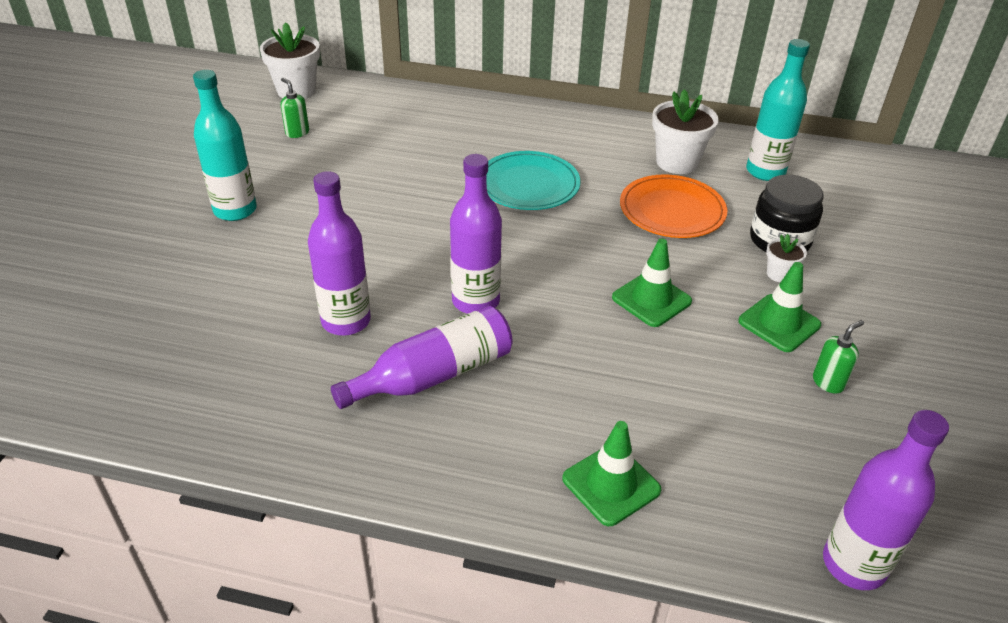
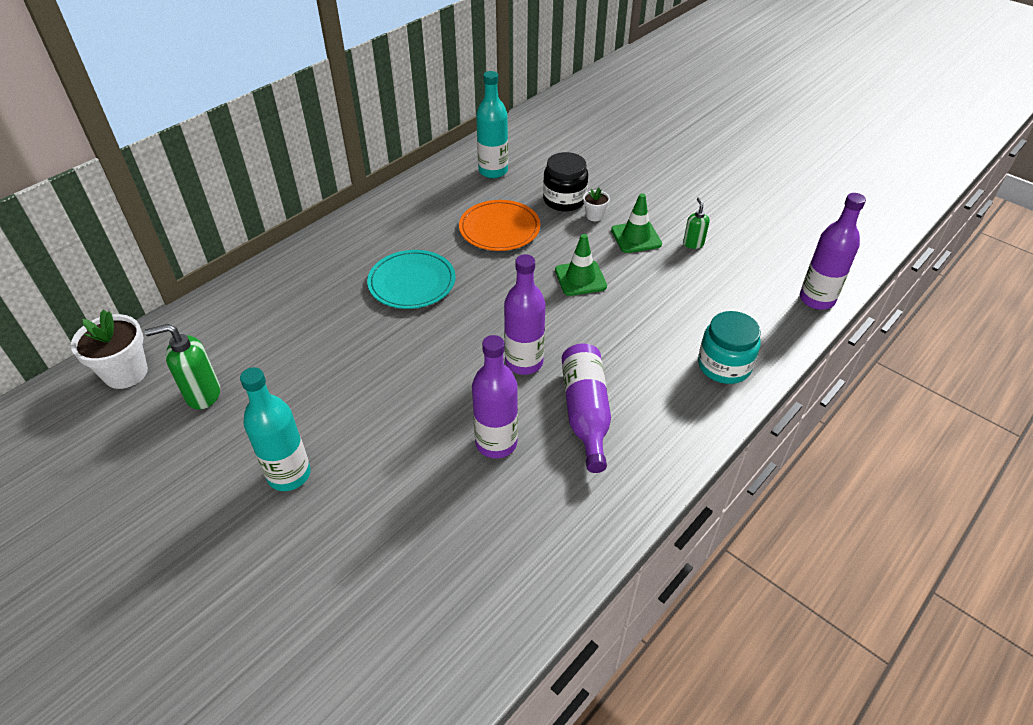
camera: 60 degrees left, 5 degrees up
(297, 133) = (202, 394): green soap dispenser -> green soap dispenser, size x1.66
(611, 484) = (724, 366): green traffic cone -> turquoise jar
(677, 162) = (449, 202): white flower pot -> none

